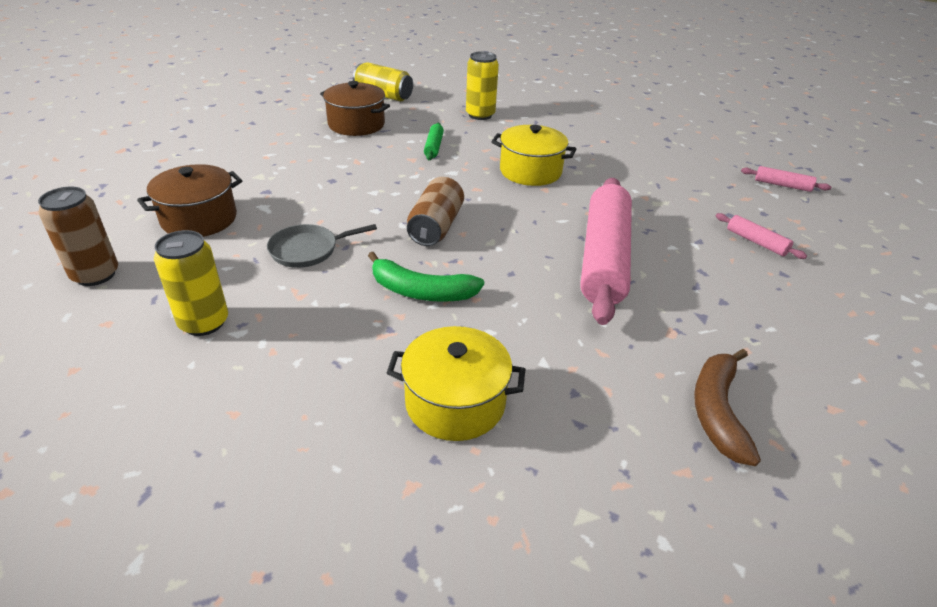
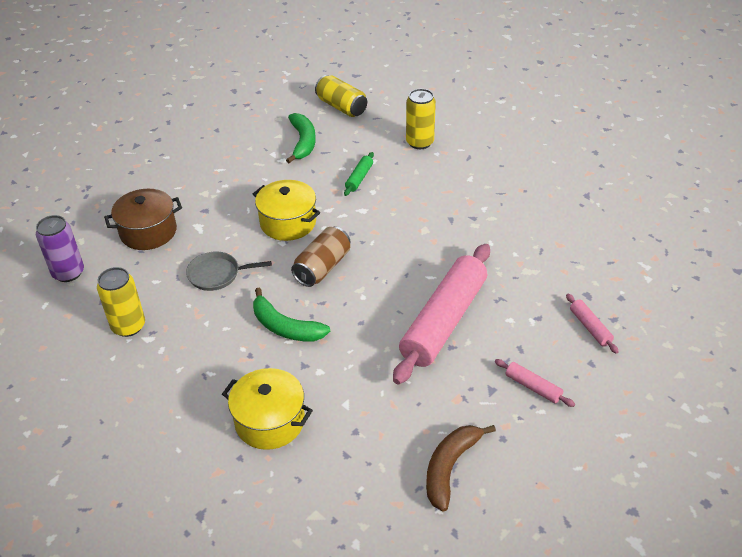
camera: 20 degrees right, 5 degrees up
(95, 275) = (68, 273): brown can -> purple can
(356, 124) = (303, 142): brown pot -> green banana
(530, 171) = (431, 218): yellow pot -> yellow pot (288, 222)
(782, 185) = (664, 268): pink rolling pin -> pink rolling pin (533, 387)

